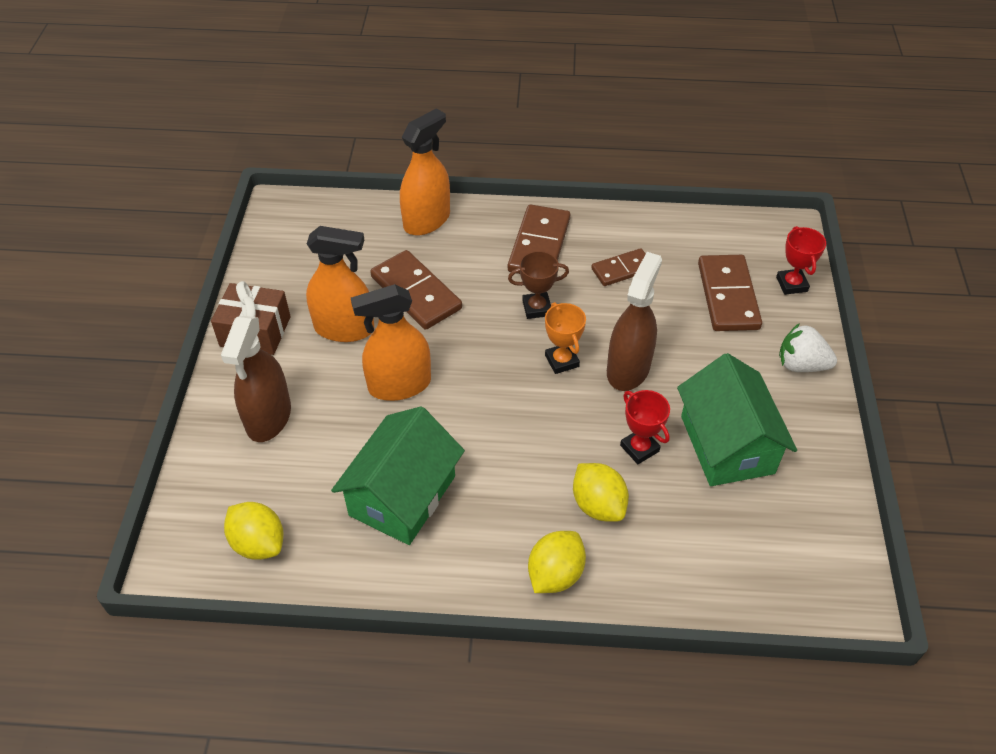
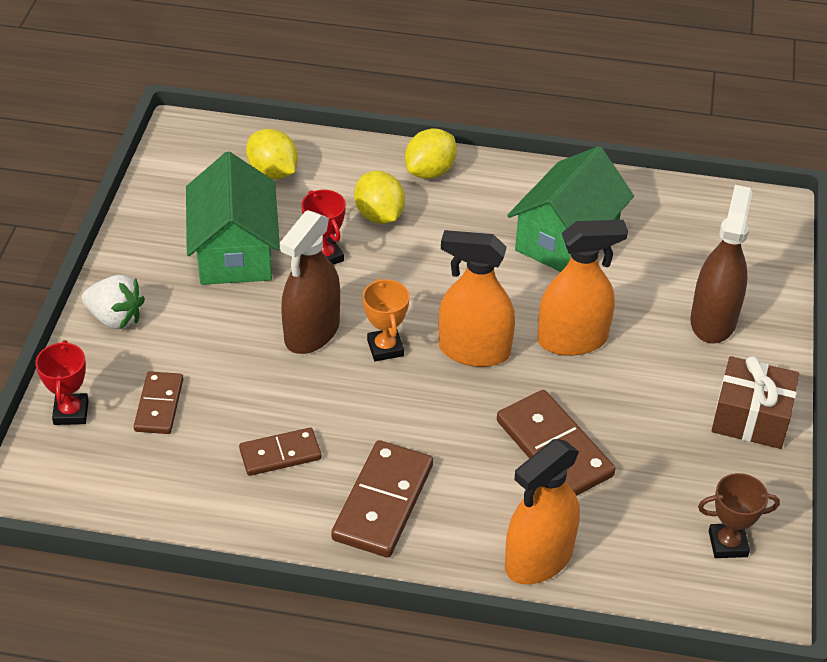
camera: 175 degrees left, 5 degrees down
(258, 543) = (699, 216): yellow lemon -> yellow lemon (273, 172)
(344, 328) = (641, 410): orange spray bottle -> orange spray bottle (474, 351)
(537, 308) = (402, 413): brown trophy -> brown trophy (728, 544)
(728, 296) = (159, 405): brown domino -> brown domino, size x0.62

